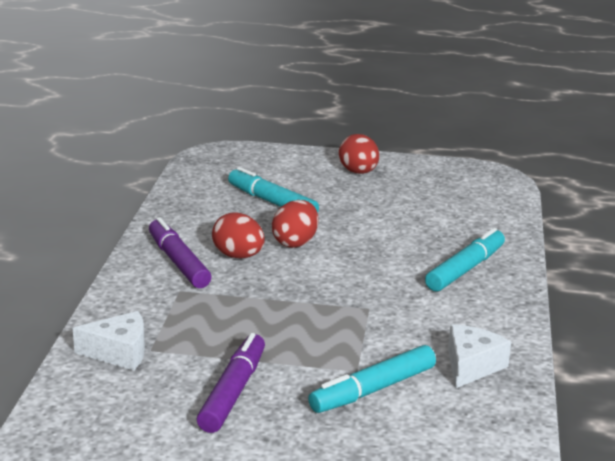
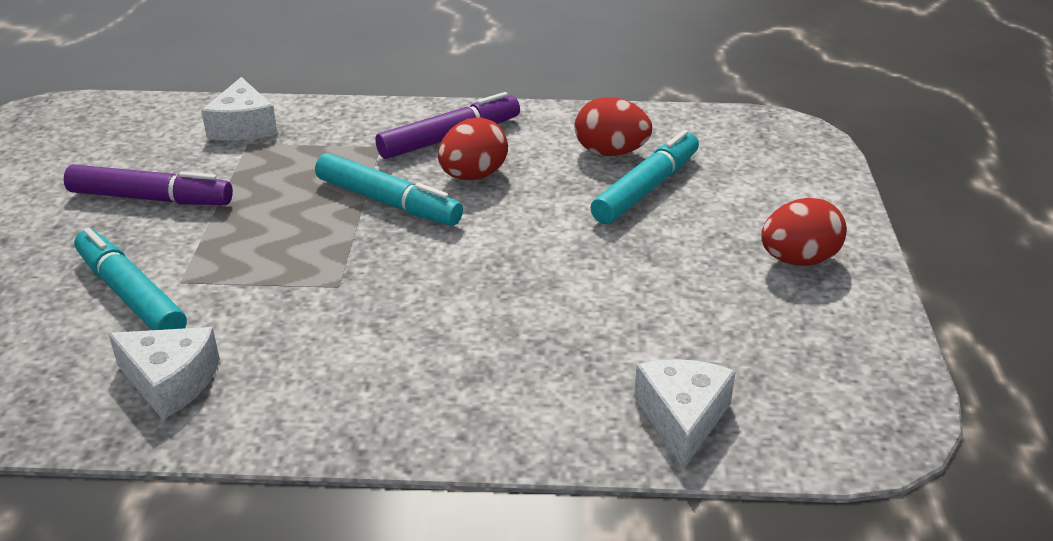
camera: 85 degrees right, 10 degrees up
(295, 242) = (523, 215): red egg -> red egg (611, 152)
(465, 269) = (466, 380): turquoise marker -> turquoise marker (388, 202)
(493, 217) = (682, 418): none -> white cheese

